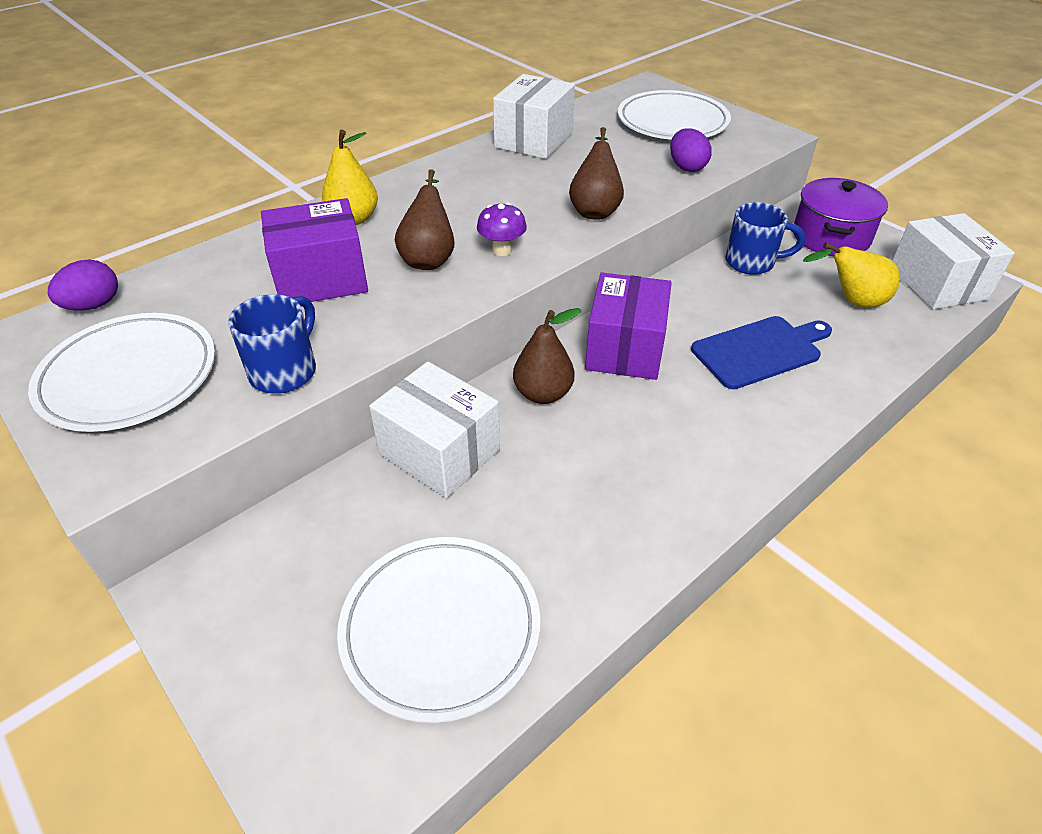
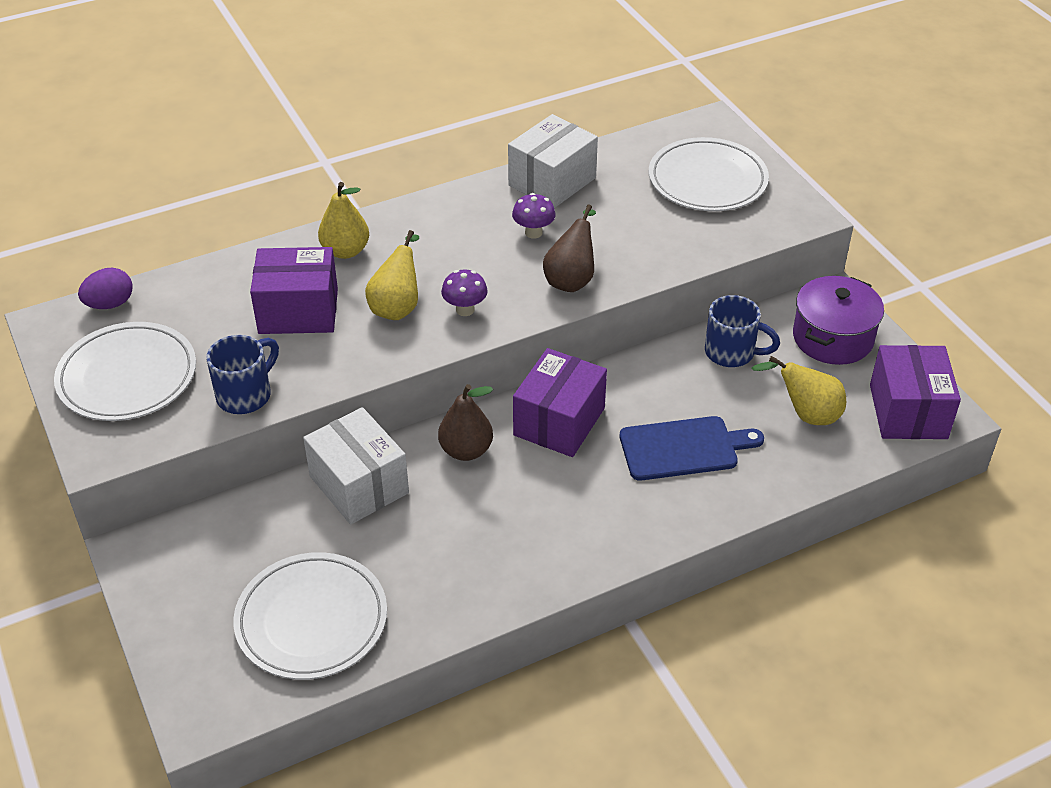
camera: 15 degrees right, 0 degrees up
(429, 258) = (397, 307): brown pear -> yellow pear
(537, 179) = (533, 233): none -> purple mushroom
(687, 167) = (688, 243): purple egg -> none
(937, 283) = (908, 411): white box -> purple box

